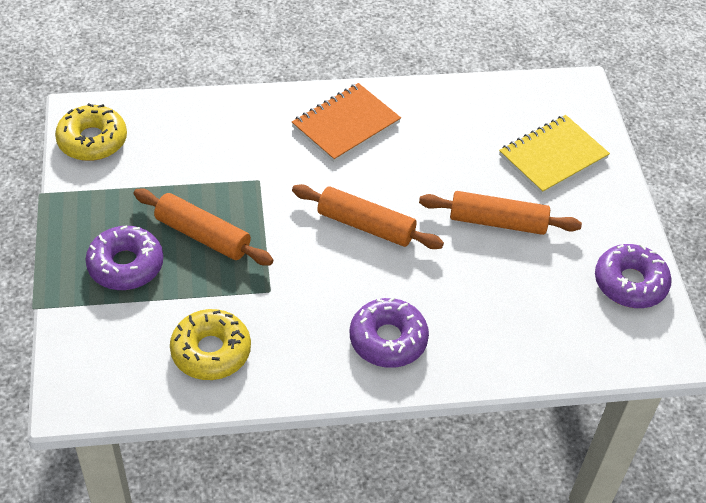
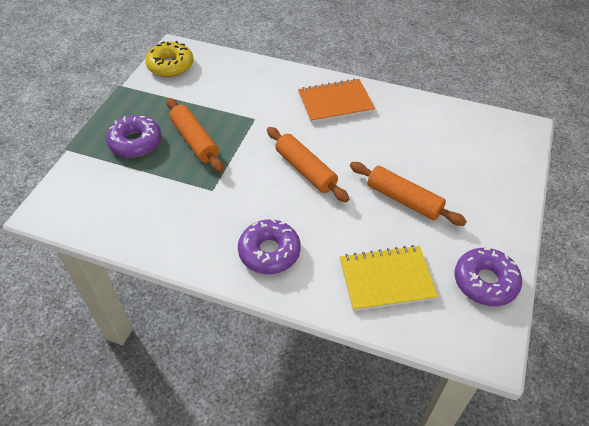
camera: 30 degrees right, 0 degrees up
(211, 351) = (147, 214): yellow donut -> none
(553, 157) = (475, 169): yellow notebook -> yellow notebook (386, 279)

